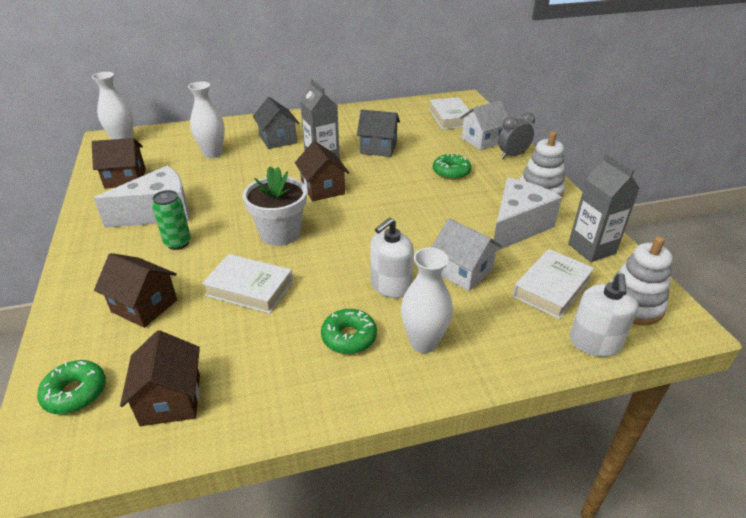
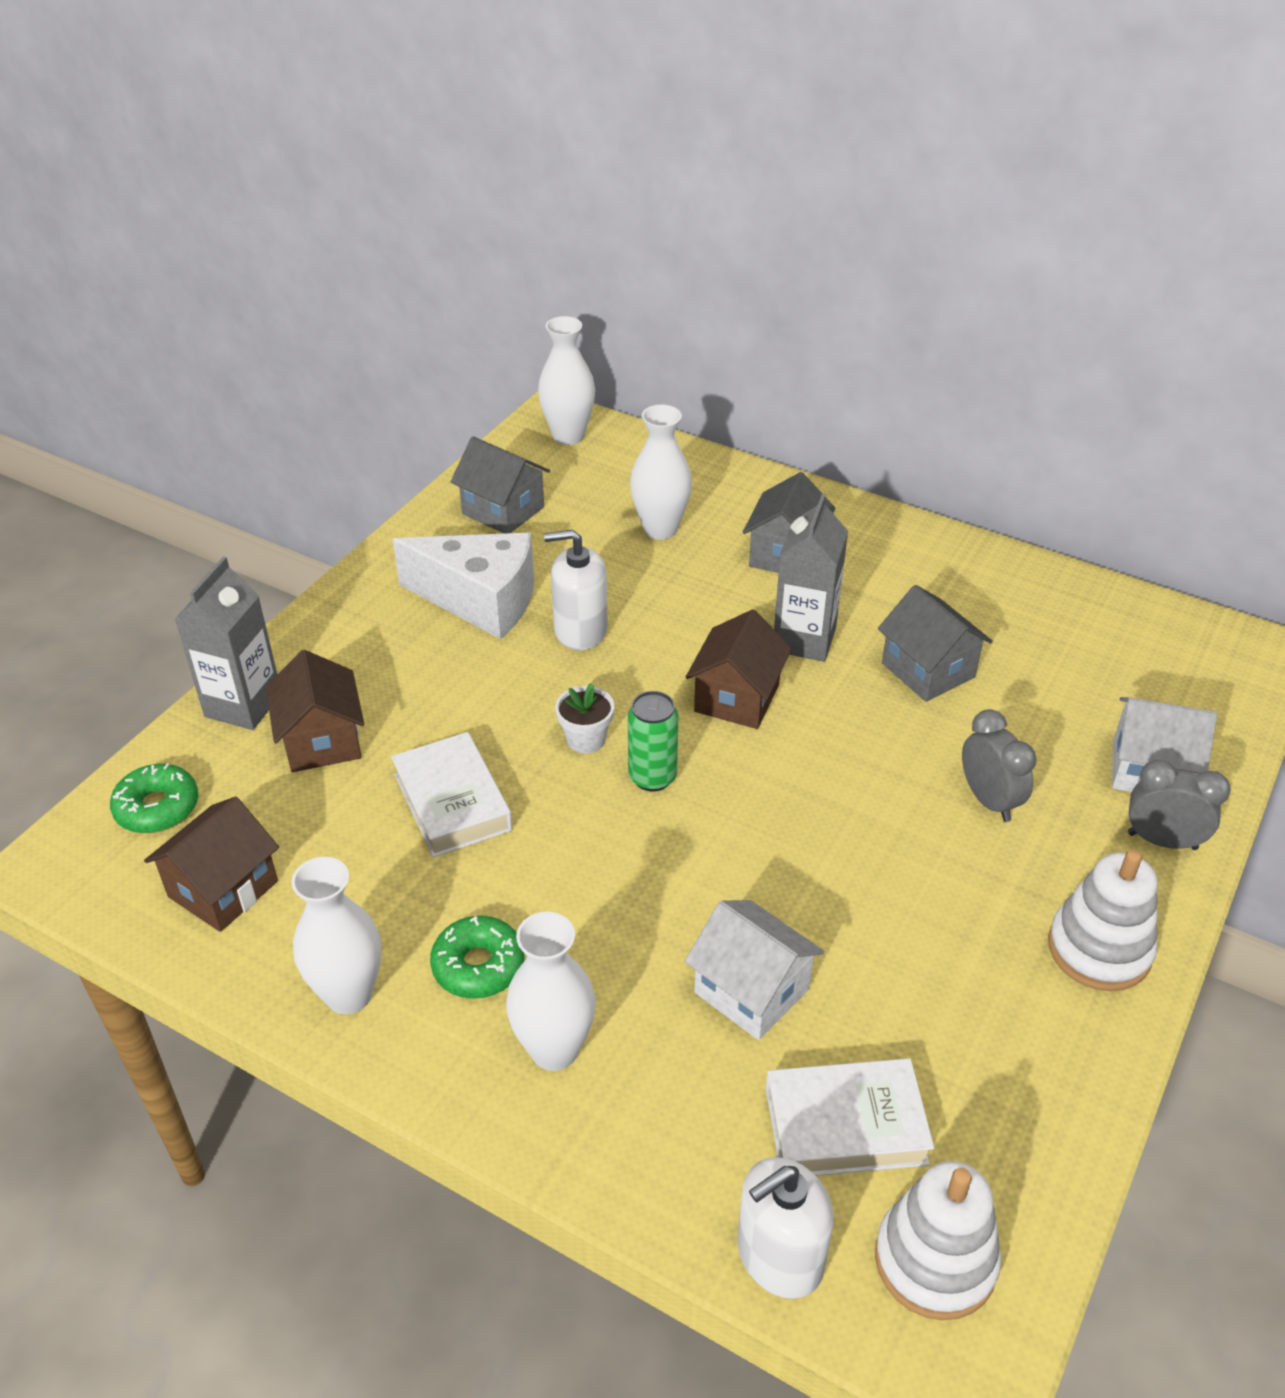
camera: 45 degrees right, 5 degrees up
(125, 178) = (503, 510): brown house -> grey house
(178, 243) = (450, 668): green can -> green can (652, 777)
(280, 233) = (586, 739): white flower pot -> white flower pot, size x0.53
(304, 392) = (349, 994): none -> white vase
(390, 285) = (622, 933): white soap dispenser -> white soap dispenser (580, 630)
(450, 118) = (1159, 680): white book -> none
(451, 172) = (989, 800): green donut -> grey clock
(463, 271) = (751, 991): white house -> white house turned 45 degrees counterclockwise
(517, 227) = (950, 983): white cheese -> none
(591, 248) = (1022, 1120): grey carton -> grey carton (243, 705)

